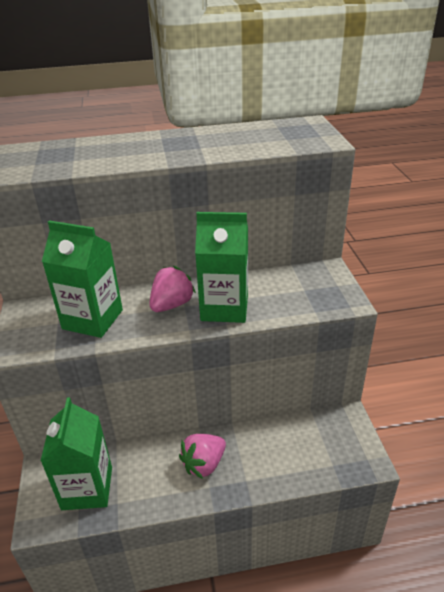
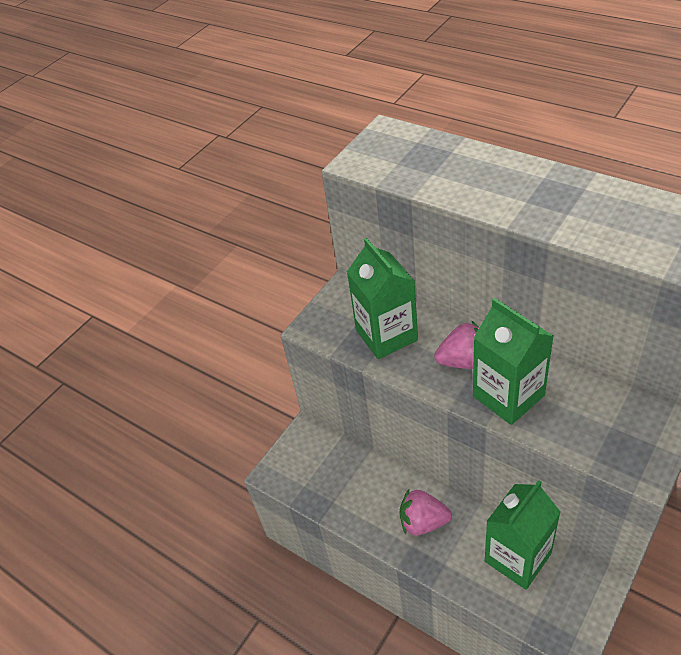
camera: 50 degrees right, 10 degrees up
(87, 488) = (322, 473): green carton -> green carton (517, 557)

